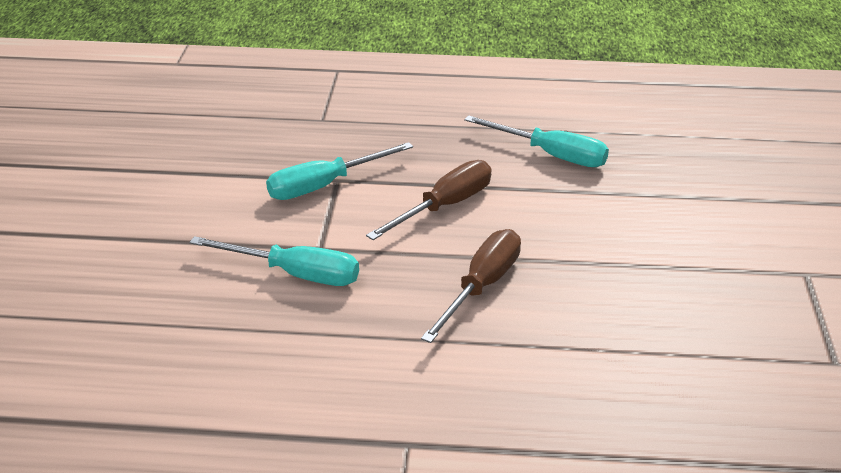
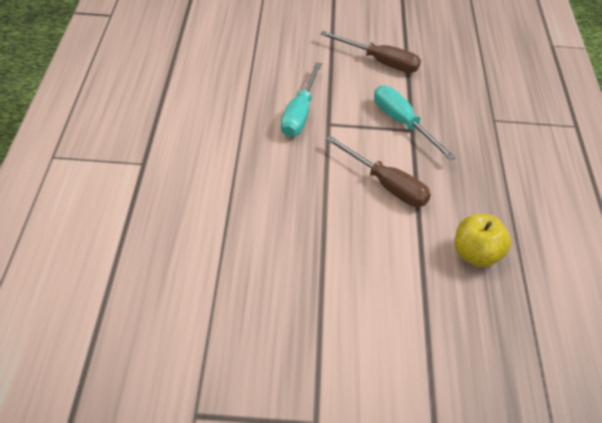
camera: 85 degrees right, 10 degrees up
(481, 287) = (289, 201): brown screwdriver -> brown screwdriver (380, 62)
(551, 155) = (476, 255): turquoise screwdriver -> yellow apple

